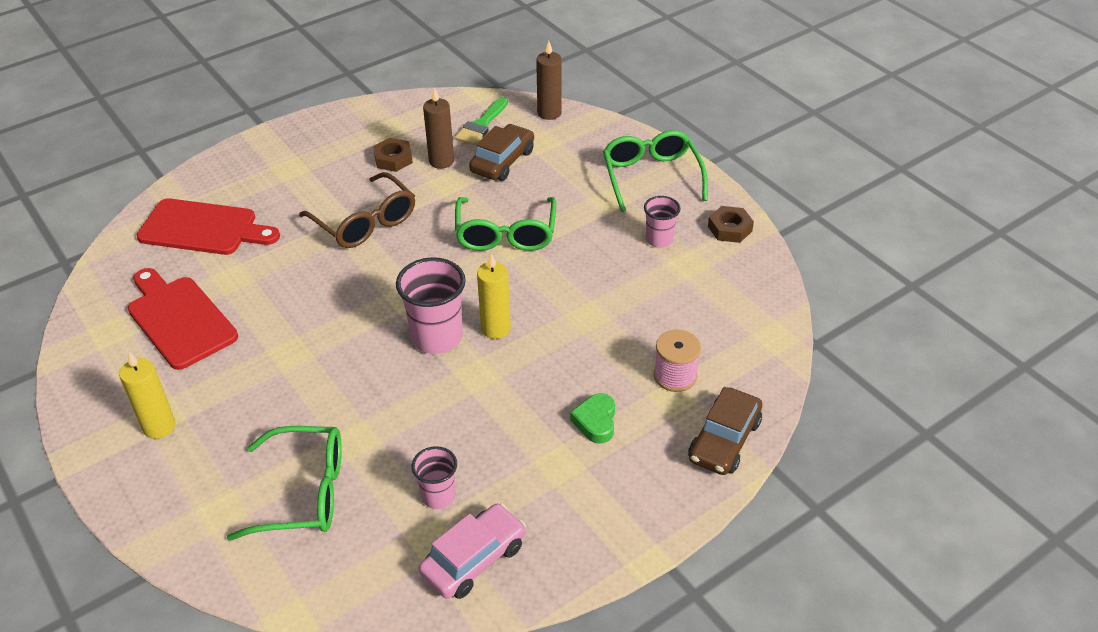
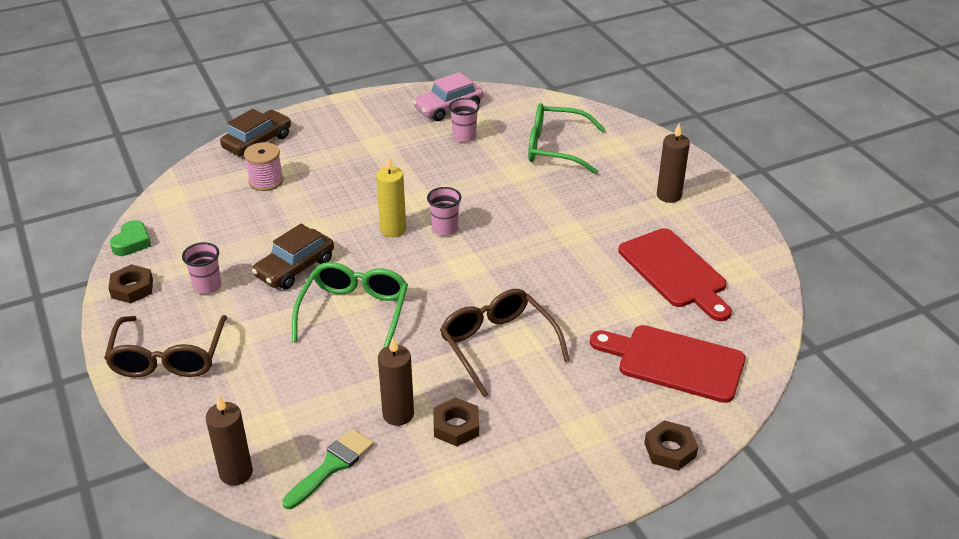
camera: 170 degrees left, 5 degrees down
(159, 427) = (669, 195): yellow candle -> brown candle
(223, 164) = (670, 450): none -> brown nut
(437, 337) = (445, 229): pink cup -> pink cup, size x0.59
(502, 161) = (325, 403): brown car -> brown car (295, 268)
(595, 421) = (341, 162): green heart -> green heart (132, 242)
(651, 176) = (168, 358): green glasses -> brown glasses

